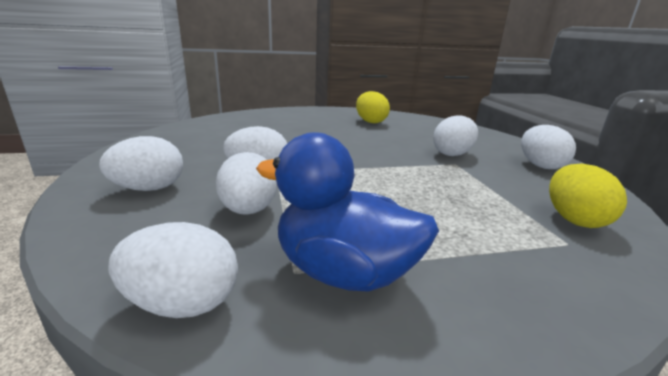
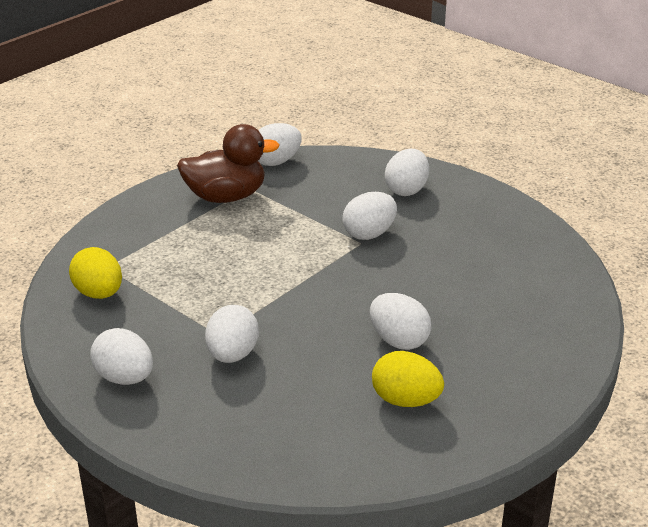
camera: 145 degrees right, 10 degrees up
(249, 210) = (320, 204): white egg -> white egg (398, 340)
(343, 272) = (226, 197): blue duck -> brown duck

